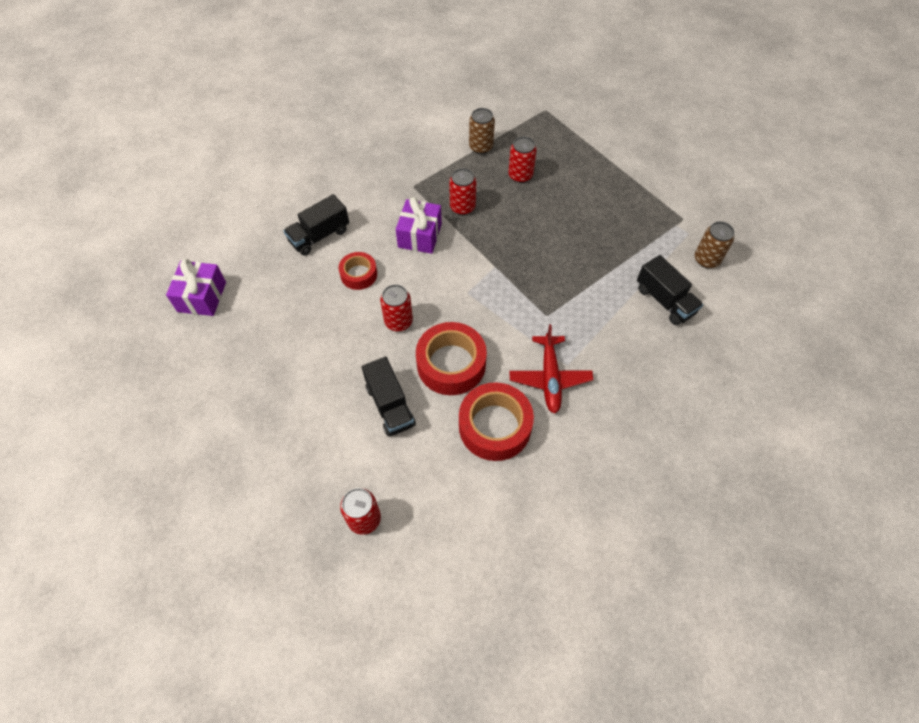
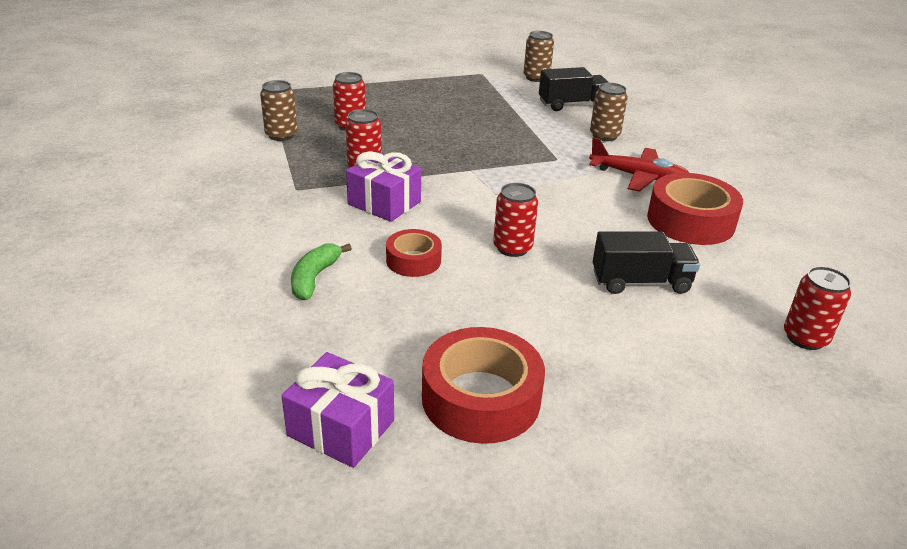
camera: 70 degrees left, 25 degrees down
(319, 236) = (314, 278): black truck -> green banana
(451, 364) = (596, 227): red tape -> red tape (481, 398)
(614, 339) = (604, 135): none -> brown can

